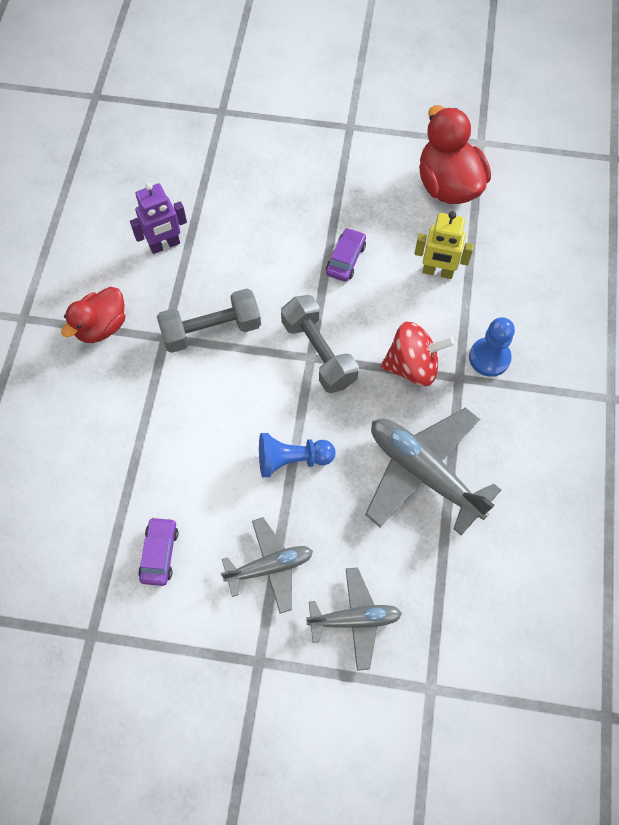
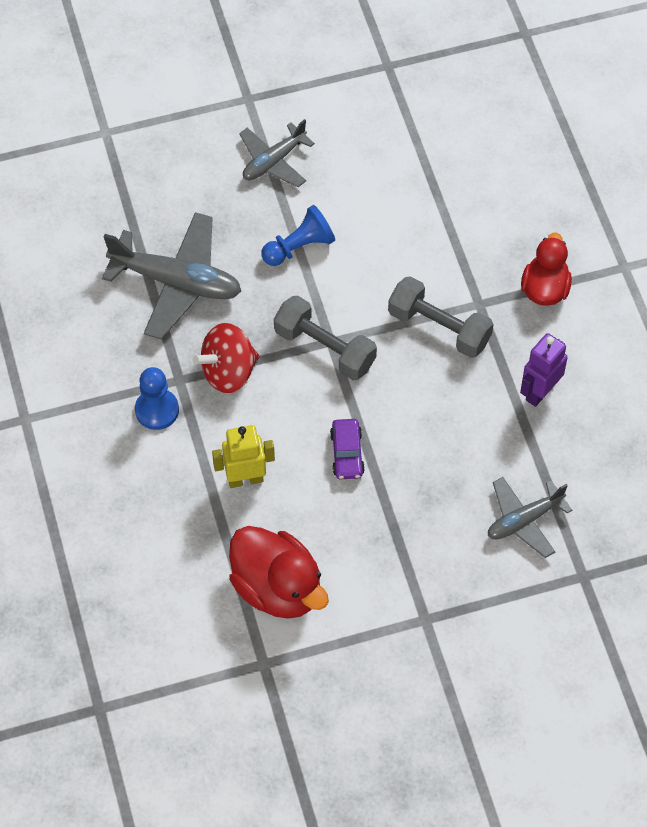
camera: 155 degrees right, 5 degrees down
(159, 553) = (369, 136): purple car -> none
(211, 330) = (439, 328): grey dumbbell -> grey dumbbell turned 75 degrees clockwise
(354, 619) = (186, 153): grey plane -> grey plane (524, 520)

